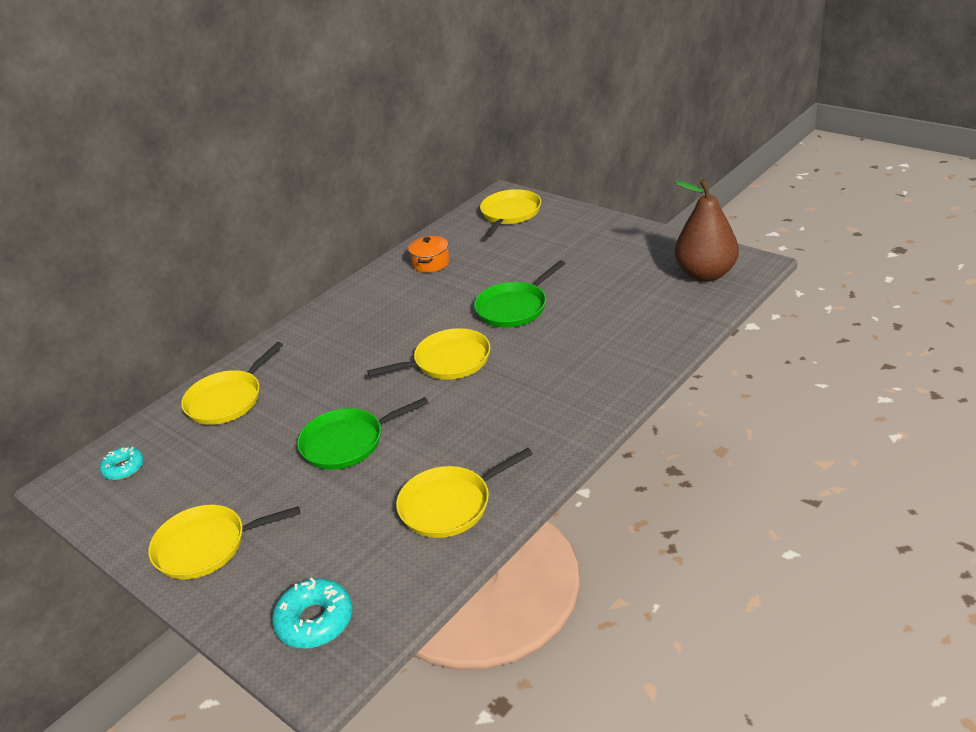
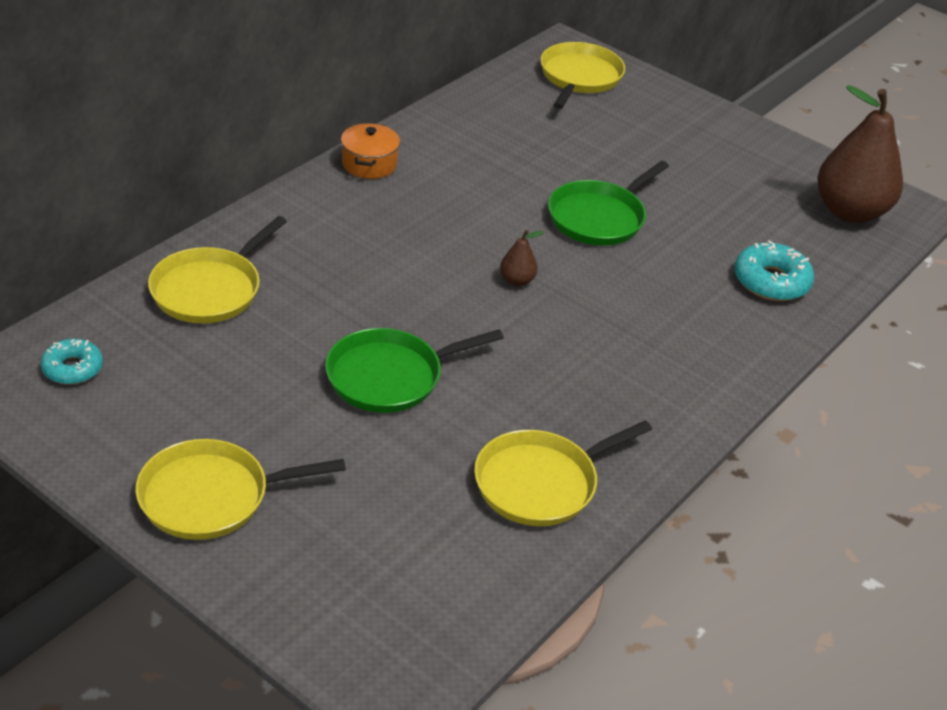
camera: 10 degrees left, 5 degrees up
(315, 621) = (378, 617): turquoise donut -> turquoise donut (771, 281)
(431, 263) = (476, 132): orange pot -> orange pot (369, 164)
(448, 361) = (517, 280): yellow pan -> brown pear

